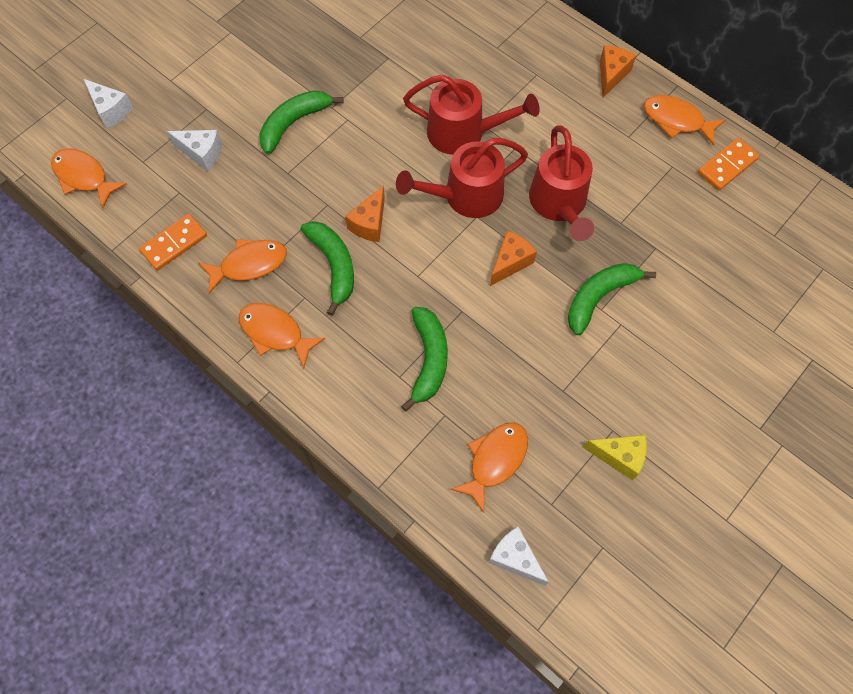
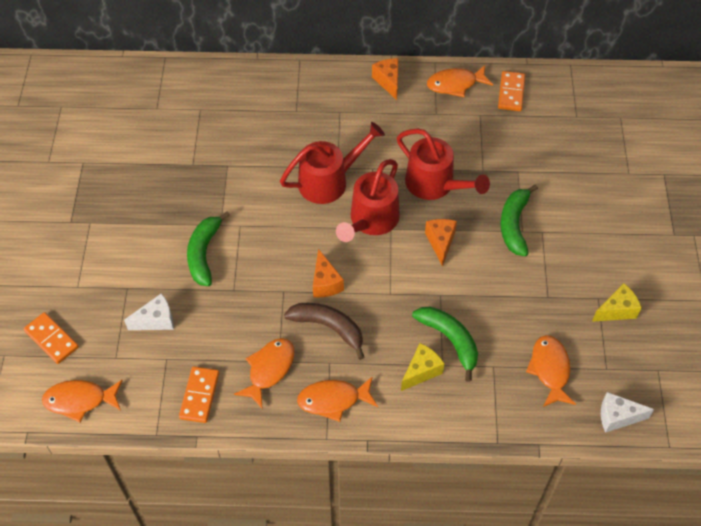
camera: 40 degrees left, 10 degrees down
(111, 110) = (52, 339): white cheese -> orange domino
(333, 266) = (328, 327): green banana -> brown banana
(375, 368) = (421, 371): none -> yellow cheese

